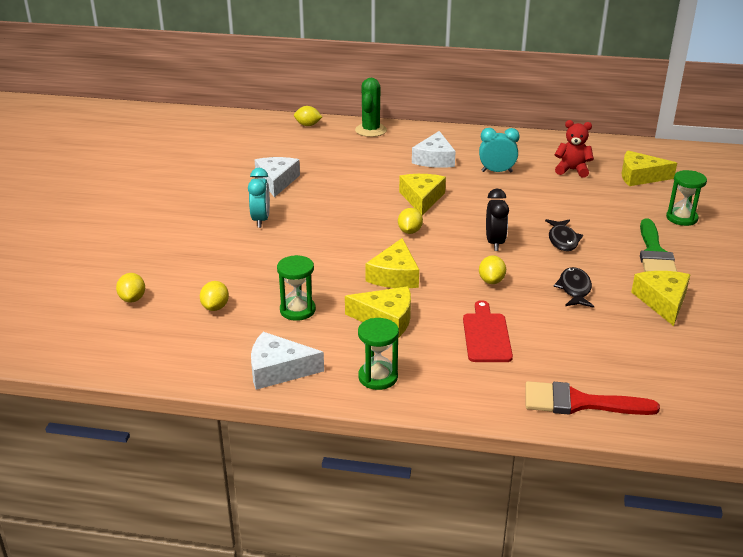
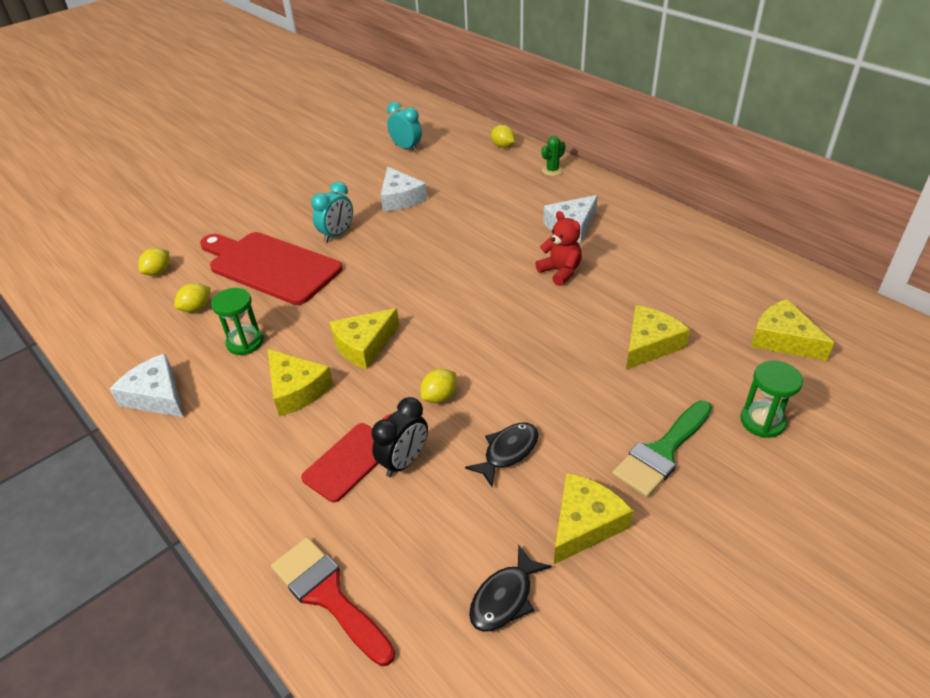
camera: 40 degrees right, 10 degrees up
(236, 259) = (270, 266): none -> red cutting board
(276, 181) = (400, 198): white cheese -> white cheese turned 120 degrees clockwise
(371, 130) = (552, 170): green cactus -> green cactus, size x0.61
(378, 377) = (210, 449): green hourglass -> none
(409, 231) = (440, 301): yellow lemon -> none
(422, 199) = (499, 268): yellow cheese -> yellow cheese (649, 344)
(494, 243) = (502, 352): black clock -> black clock (404, 462)
(497, 172) = (617, 266): turquoise clock -> turquoise clock (406, 148)
(562, 240) = (577, 383): black fish -> black fish (505, 598)
(572, 170) = (706, 297): red teddy bear -> red teddy bear (560, 272)

